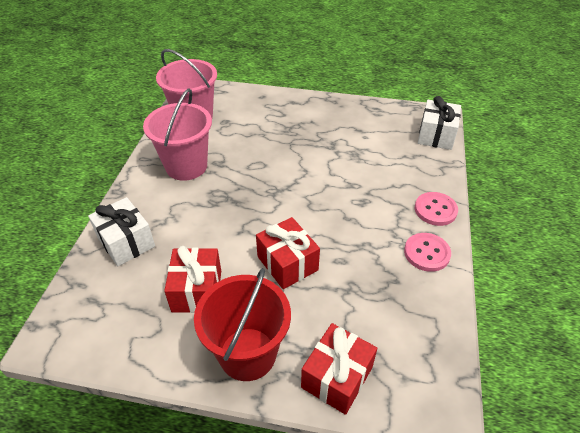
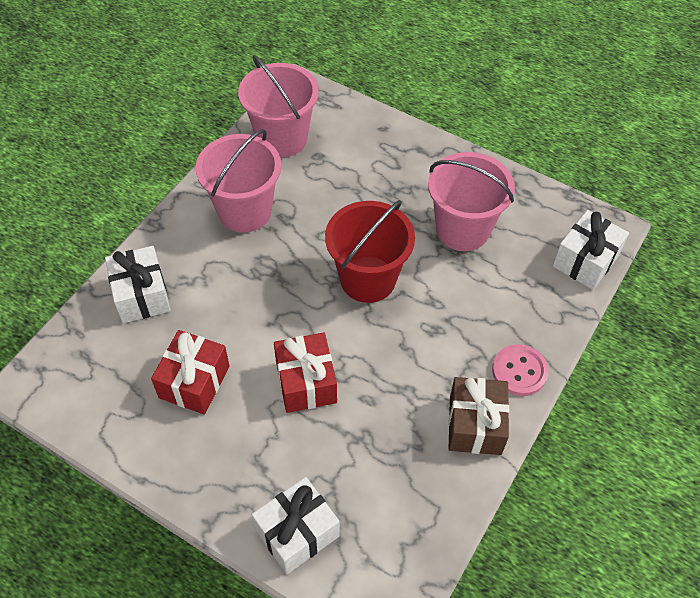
camera: 20 degrees right, 10 degrees up
(247, 354) = (217, 473): red bucket -> red bucket (368, 279)
(337, 377) = (297, 533): red gift -> white gift
(347, 138) = (462, 229): none -> pink bucket
(427, 253) = (475, 425): pink button -> brown gift

